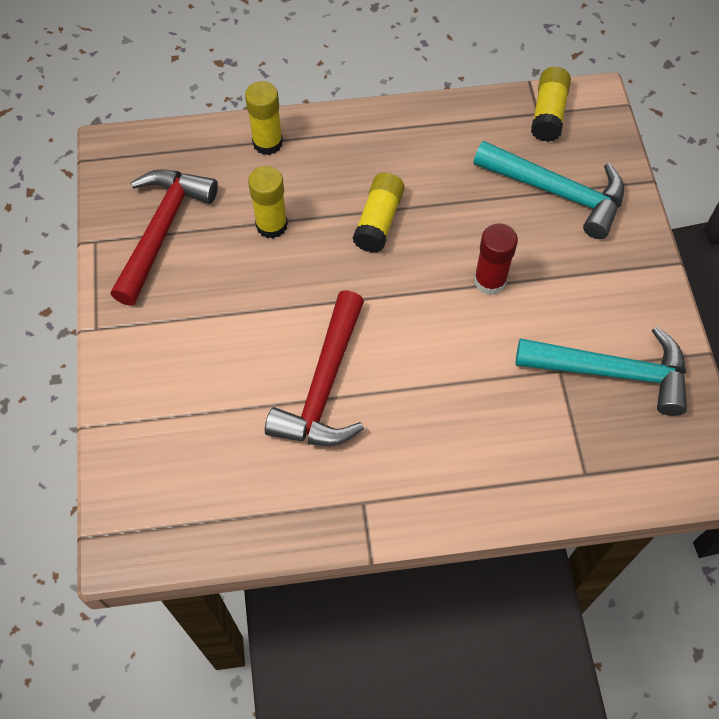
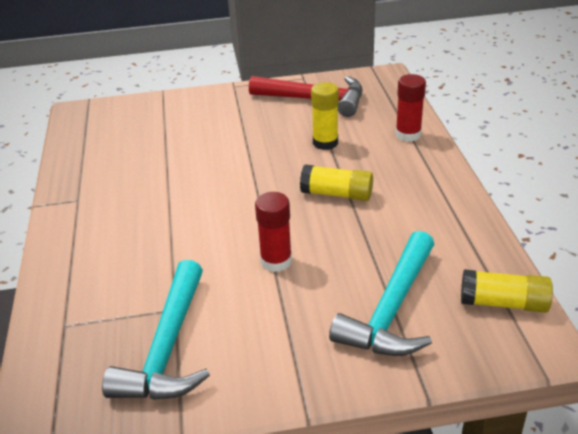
camera: 90 degrees right, 25 degrees down
(267, 143) = (408, 134): yellow glue stick -> red glue stick
(324, 386) = (178, 176): red hammer -> none

